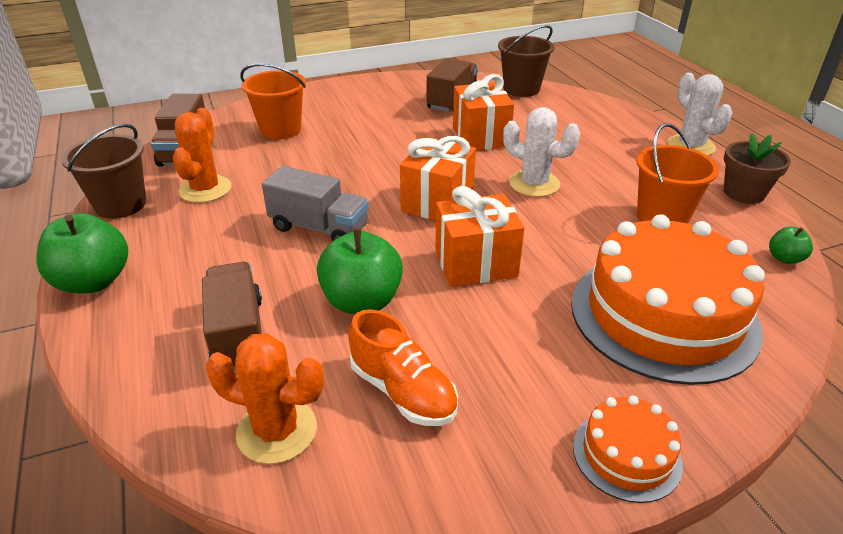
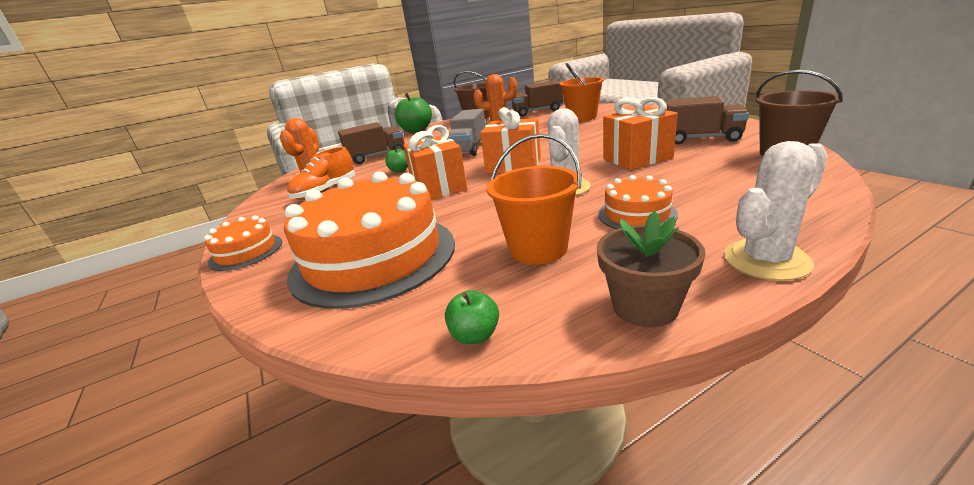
camera: 85 degrees right, 10 degrees down
(362, 301) = (399, 170): green apple -> green apple, size x0.49
(611, 166) = (636, 214): none -> orange cake

